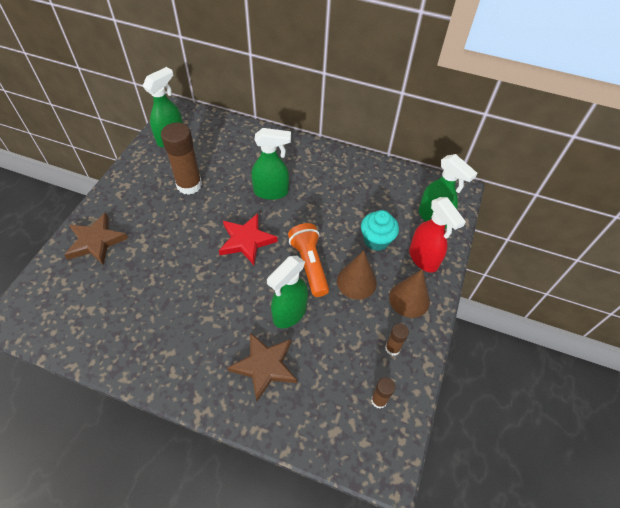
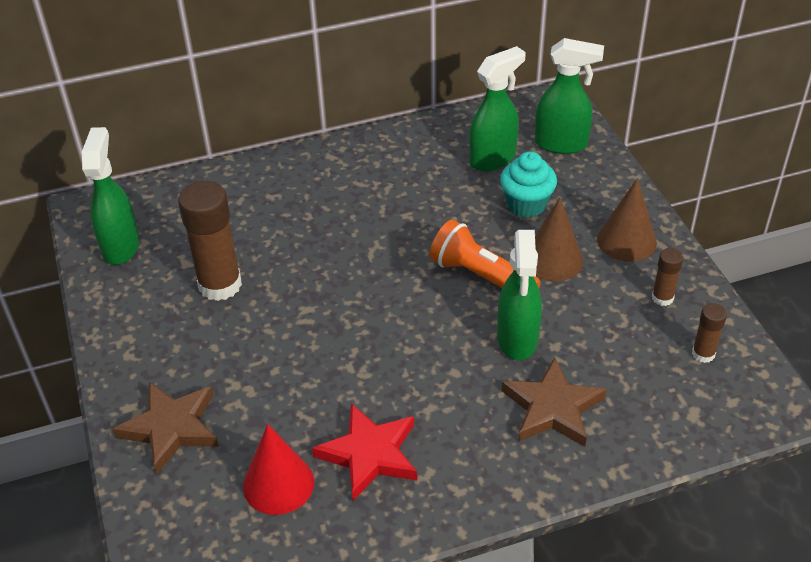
camera: 35 degrees left, 10 degrees down
(105, 304) = (278, 484): none -> red cone
(246, 241) = (375, 299): red star -> red star (369, 454)
(271, 192) = (341, 228): green spray bottle -> green spray bottle (493, 158)
(423, 259) = (597, 192): red spray bottle -> none

